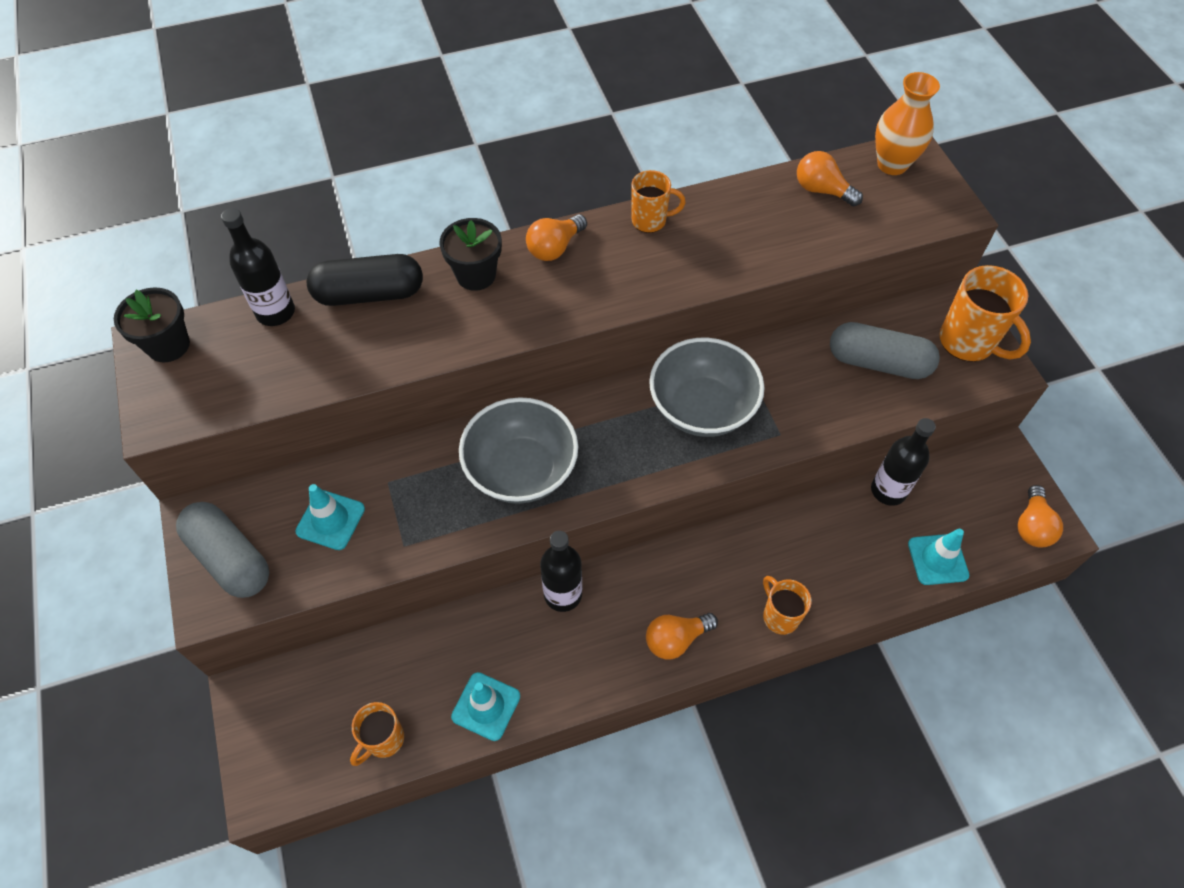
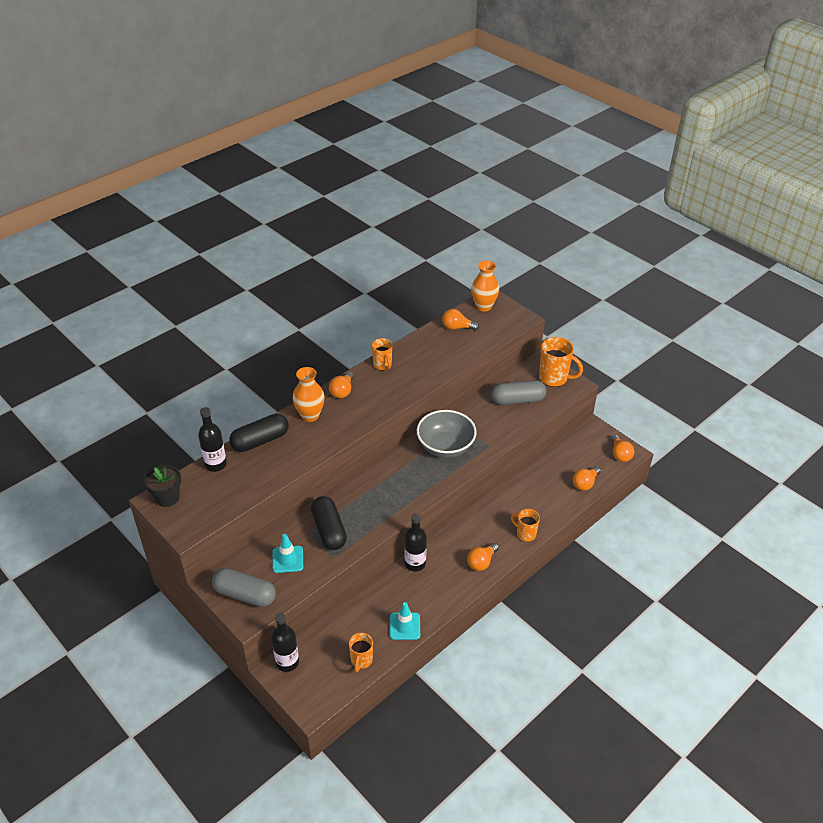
camera: 25 degrees left, 15 degrees down
(424, 492) = (329, 530): none -> black capsule
(476, 275) = (310, 415): black flower pot -> orange vase
(521, 470) = (372, 504): grey bowl -> none
(650, 221) = (382, 365): orange mug -> orange mug turned 90 degrees clockwise
(888, 490) = (547, 462): black bottle -> black bottle (287, 662)
(937, 559) = (585, 483): turquoise traffic cone -> orange light bulb

